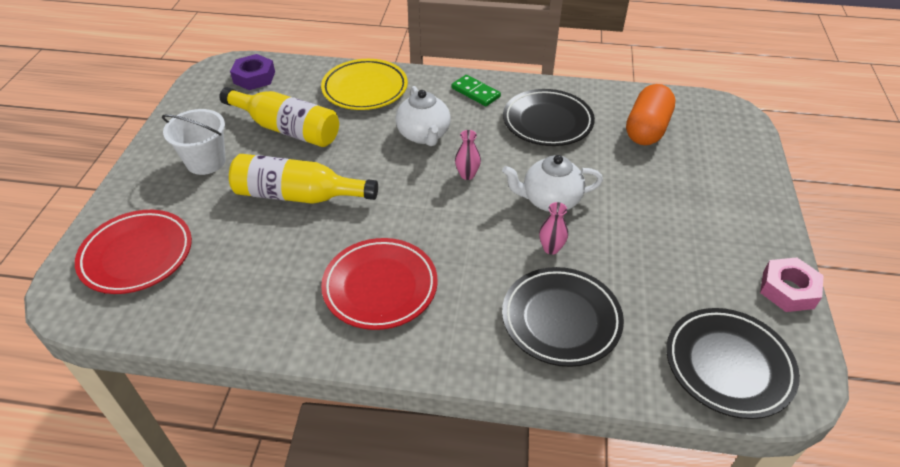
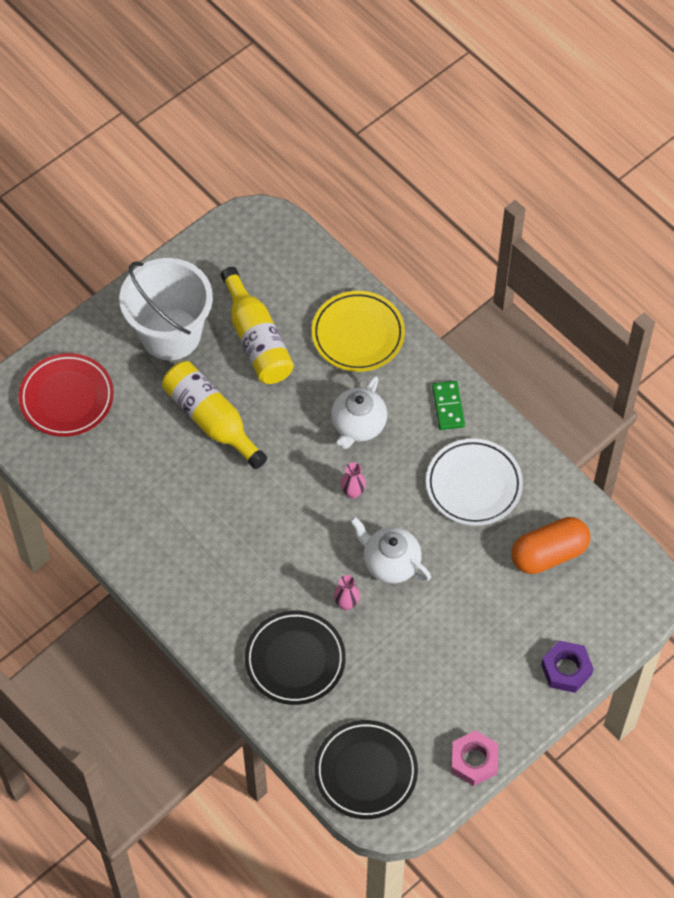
camera: 40 degrees right, 15 degrees up
(206, 162) = (170, 334): white bucket -> white bucket, size x1.65
(254, 77) = (277, 253): purple nut -> purple nut (566, 669)
(380, 287) = (202, 545): red plate -> none
(547, 122) = (473, 485): black plate -> white plate

